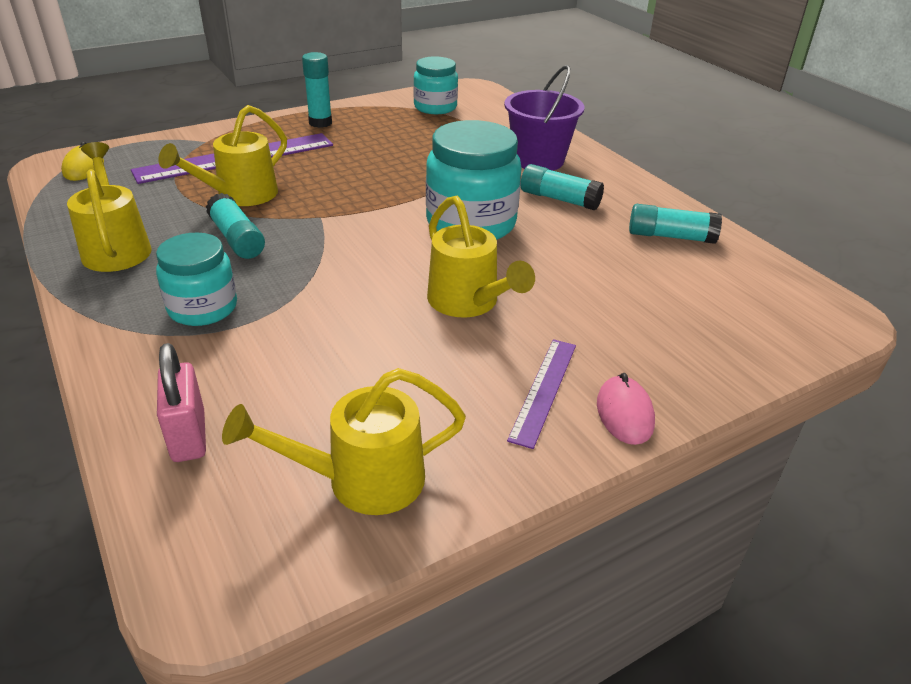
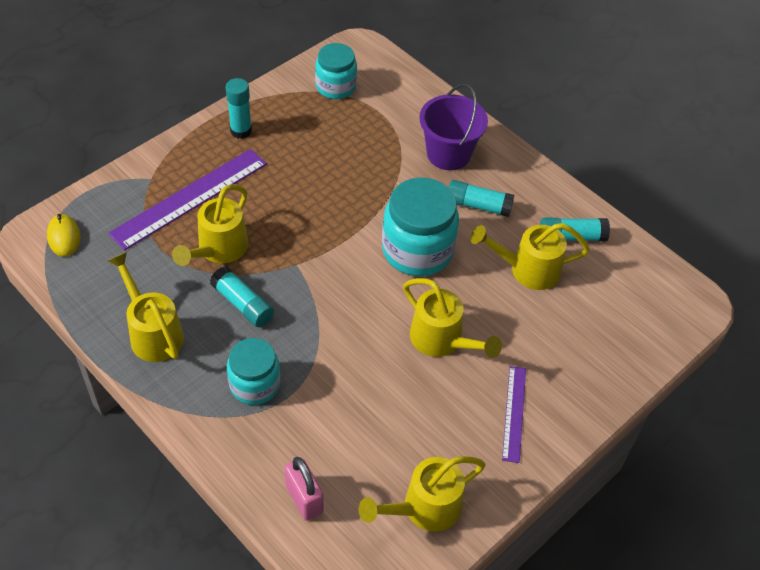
camera: 15 degrees left, 15 degrees up
(605, 256) = (527, 269): none -> yellow watering can
(624, 413) = (568, 422): pink mouse -> none

